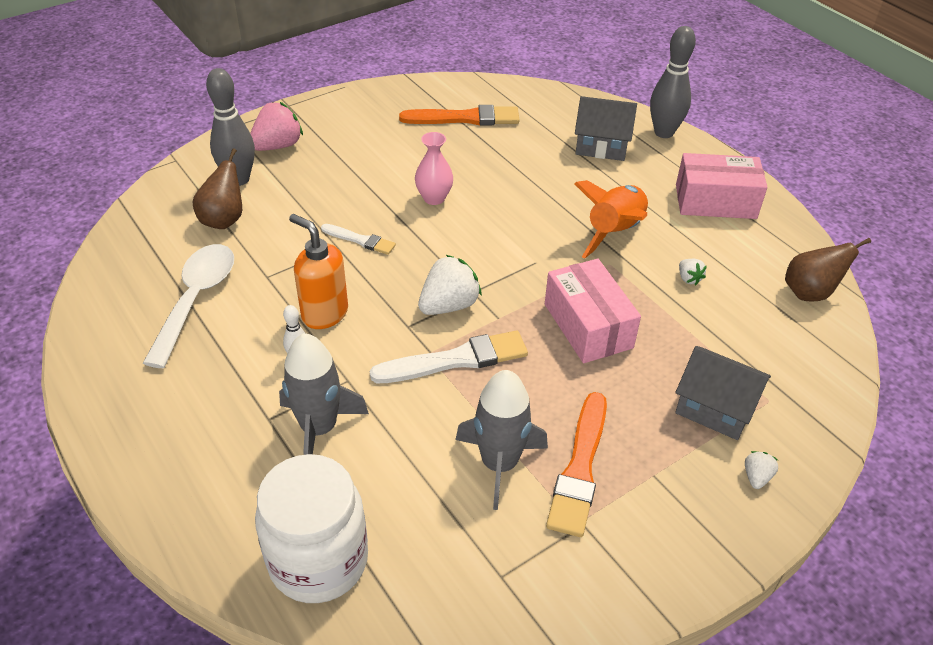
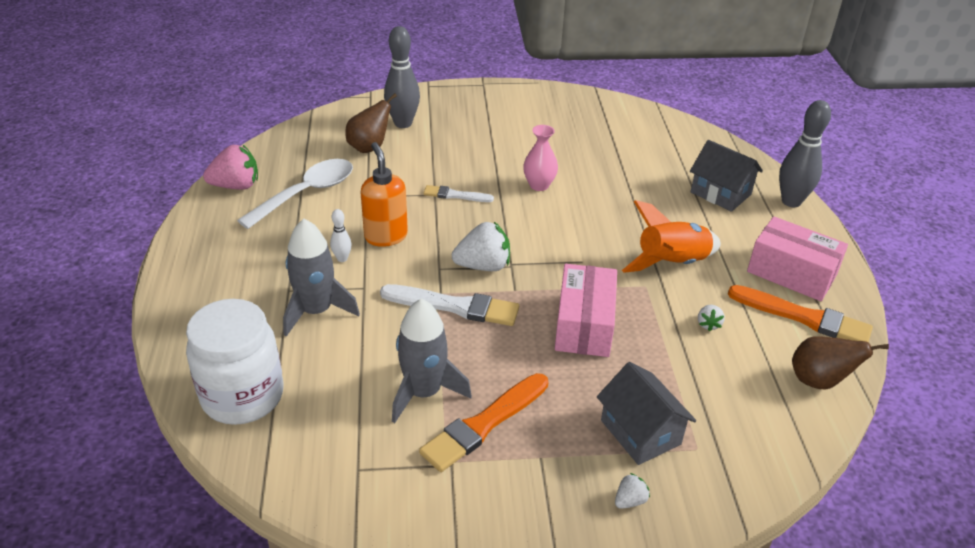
camera: 30 degrees right, 5 degrees down
(277, 146) = (450, 109): pink strawberry -> pink strawberry (236, 186)
(360, 240) = (455, 195): white brush -> white brush turned 135 degrees clockwise
(464, 118) = (616, 134): orange brush -> orange brush (803, 317)

